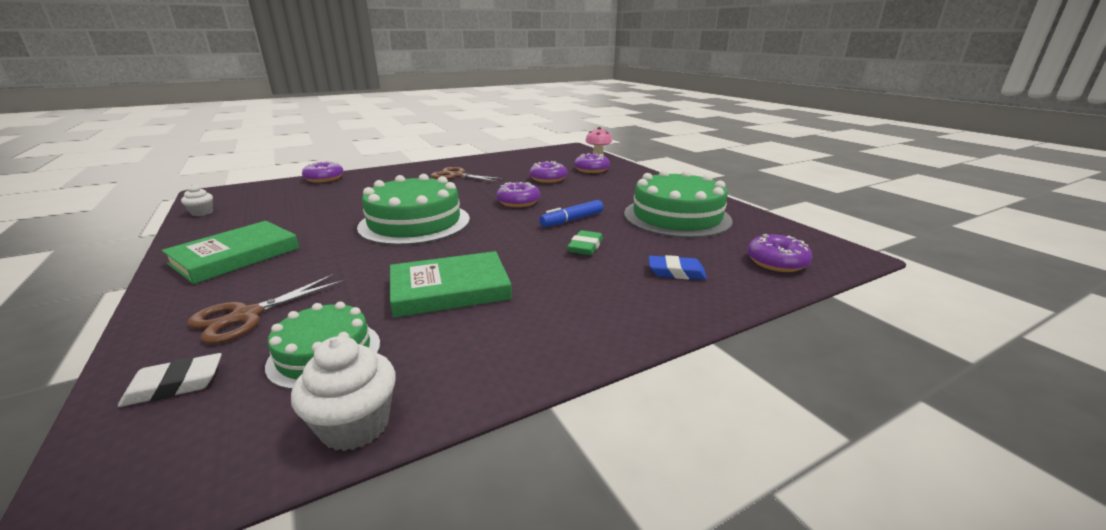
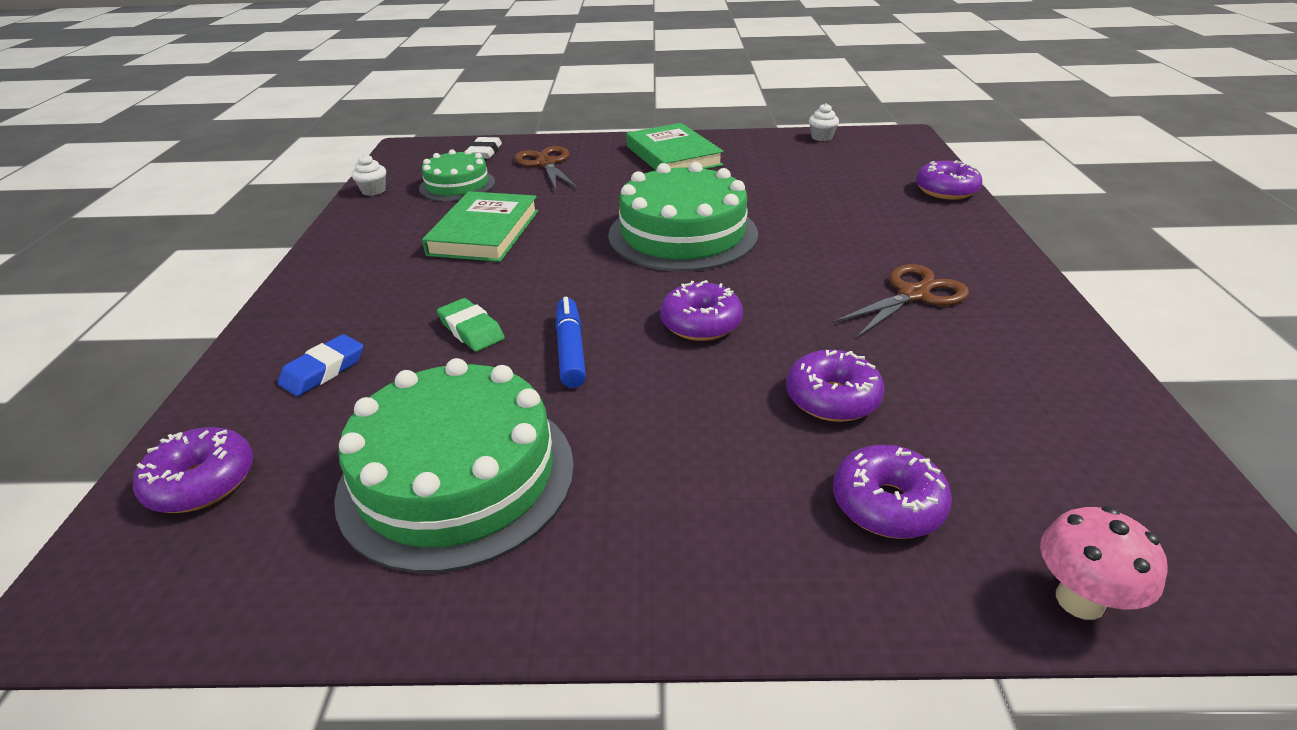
camera: 120 degrees right, 10 degrees up
(355, 425) = (373, 191): white cupcake -> white cupcake, size x0.61

